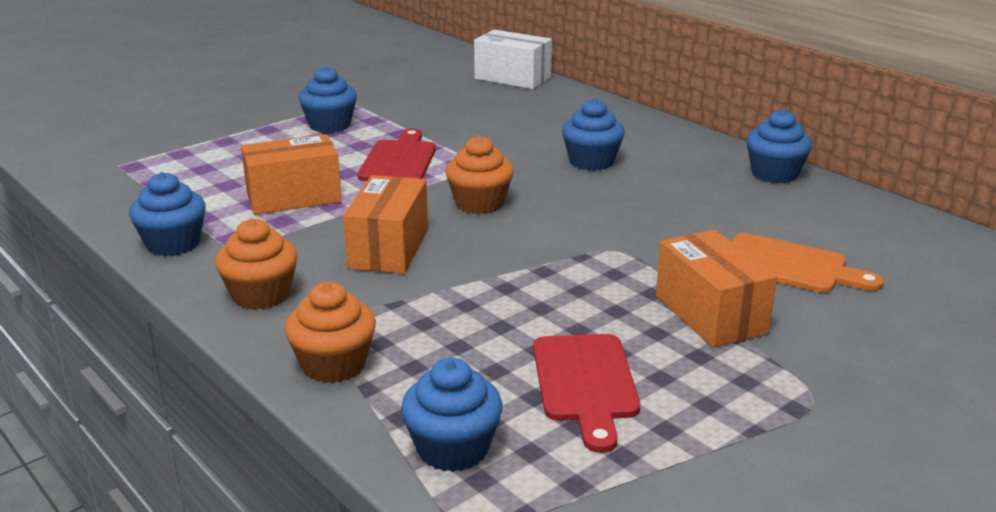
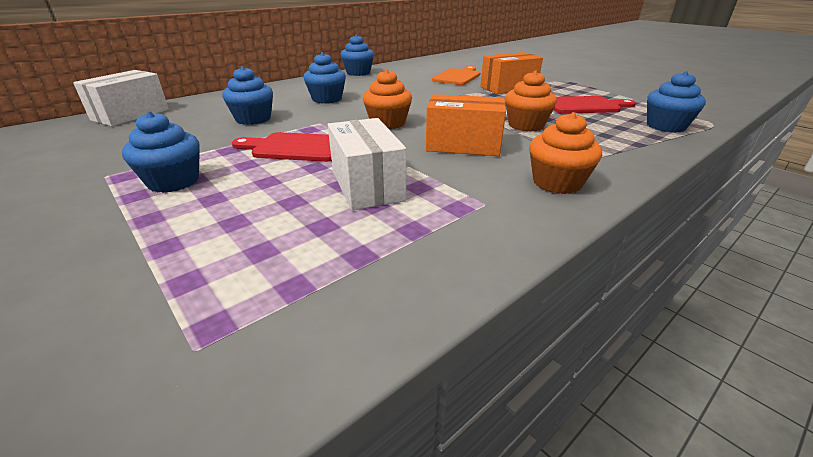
camera: 90 degrees left, 5 degrees up
(173, 244) = (481, 239): blue cupcake -> blue cupcake (253, 119)
(293, 197) = (367, 185): orange box -> white box
(334, 365) = (625, 153): orange cupcake -> orange cupcake (526, 125)

